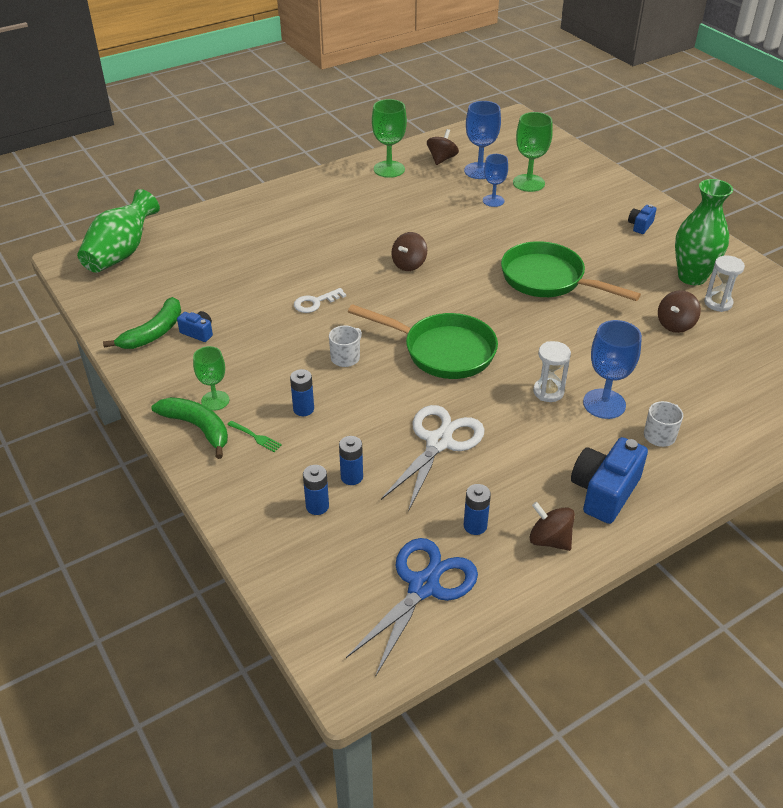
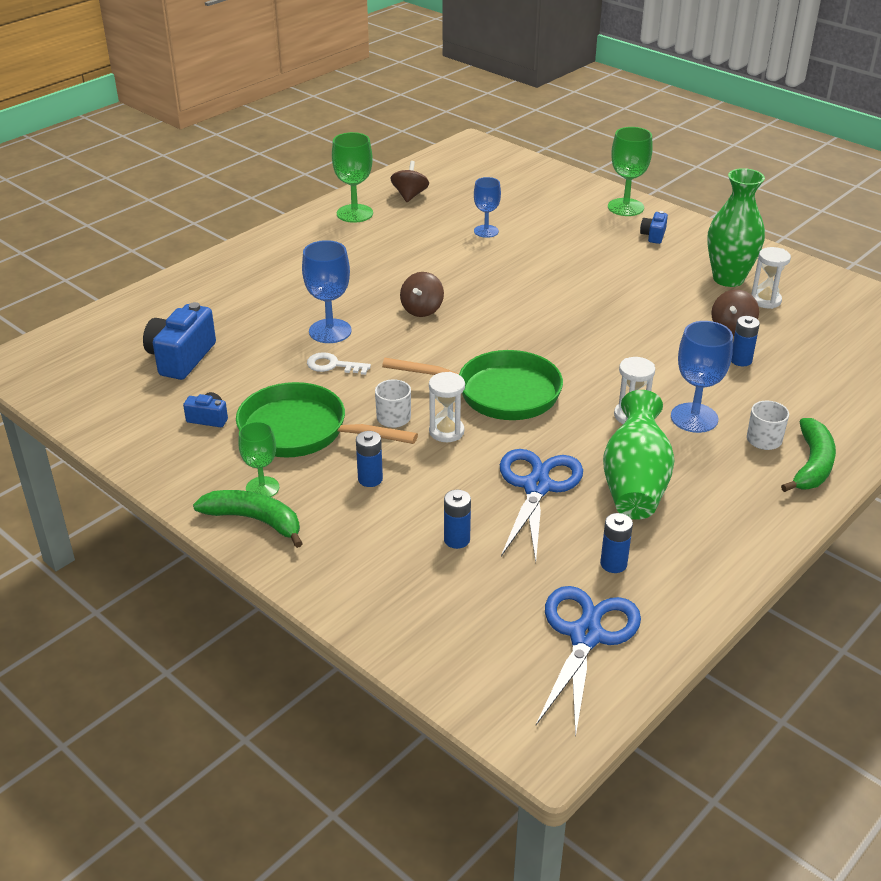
camera: 15 degrees left, 5 degrees down
(121, 253) = (74, 346): green vase -> green vase (635, 483)
(154, 333) = (154, 427): green banana -> green banana (812, 464)
(256, 437) = (328, 518): green fork -> none
(315, 302) = (333, 365): white key -> white key turned 60 degrees clockwise
(317, 506) = (431, 577): blue battery -> blue battery (741, 360)
(383, 378) = (446, 432): none -> white hourglass
(438, 442) = (537, 487): white scissors -> blue scissors
(479, 171) = (457, 202): blue goblet -> blue goblet (330, 331)
(528, 183) = (516, 208): green goblet -> green goblet (625, 207)
(548, 279) = (581, 303): green pan -> green pan (301, 431)
(549, 540) = (697, 562): brown spinning top -> none
(604, 492) = (732, 505): blue camera -> blue camera (181, 358)

